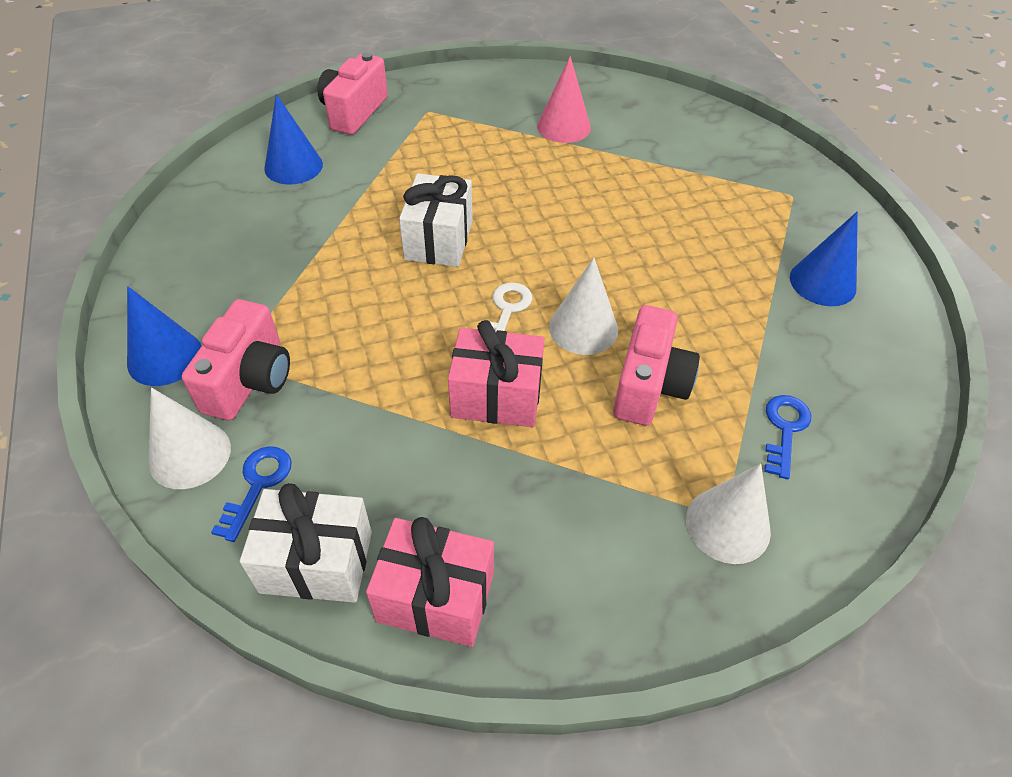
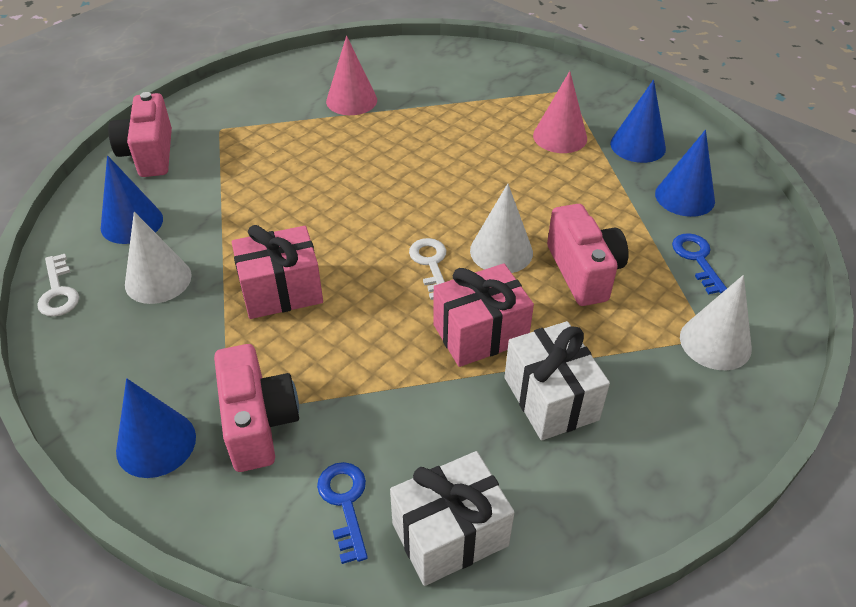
camera: 30 degrees left, 5 degrees down
(189, 454) = (259, 512): white cone -> white cone (158, 279)
(197, 200) = (58, 291): none -> white key
(435, 597) = (565, 506): pink gift -> pink gift (281, 291)
(439, 240) = (325, 232): white gift -> white gift (551, 398)
(743, 239) = (560, 137): none -> pink cone
(829, 358) = (684, 197): none -> blue cone

